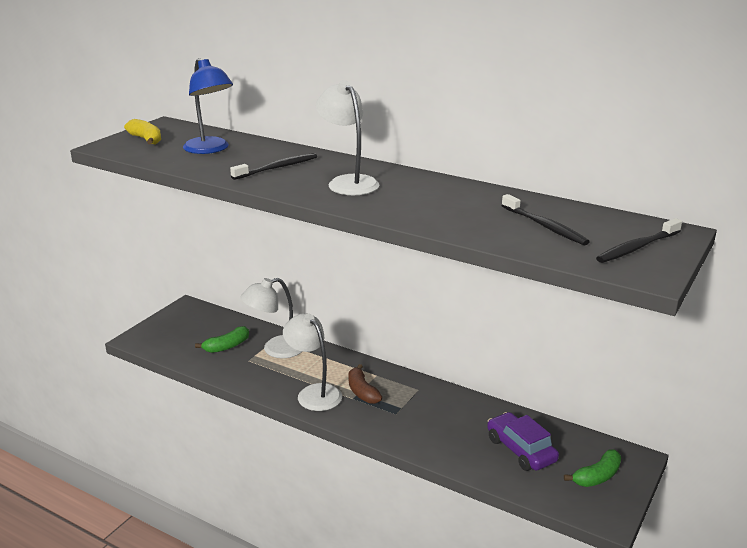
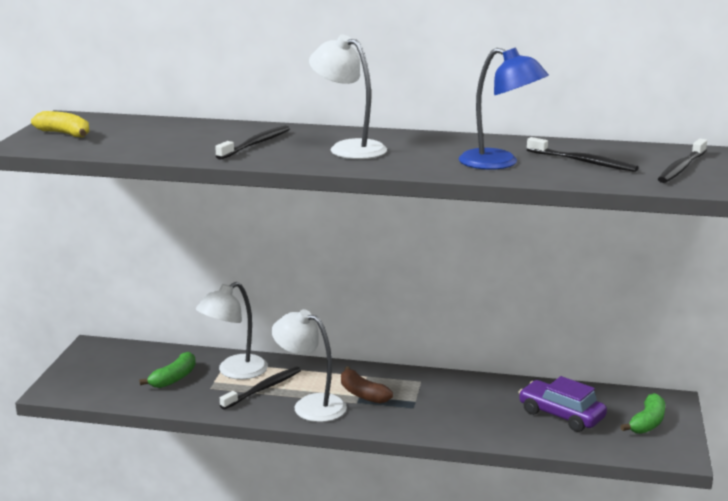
camera: 20 degrees left, 5 degrees down
(210, 149) = (156, 135): blue lamp -> blue lamp (499, 163)
(287, 370) = (263, 389): none -> black toothbrush

